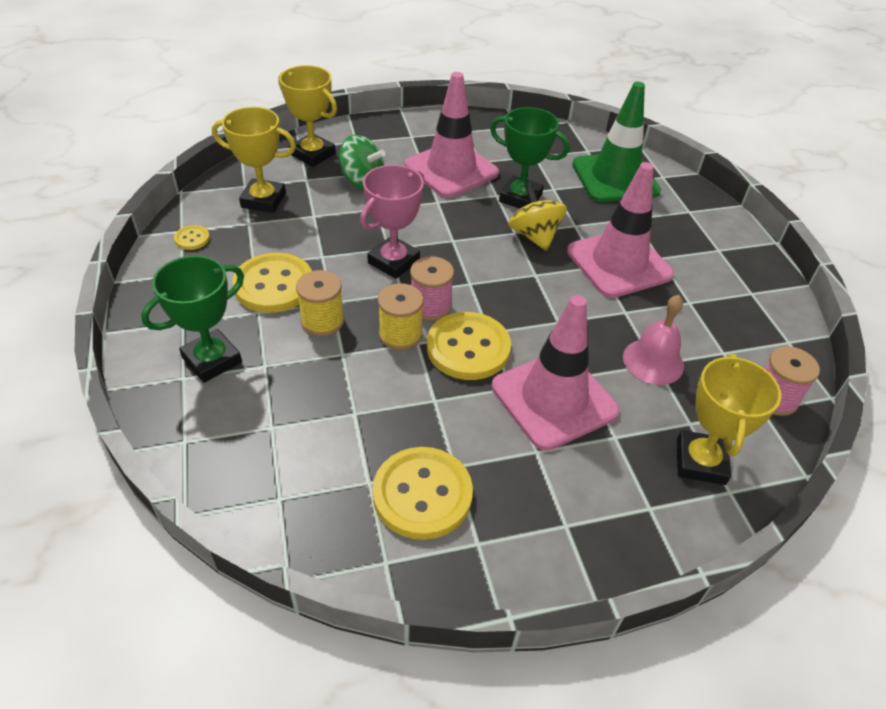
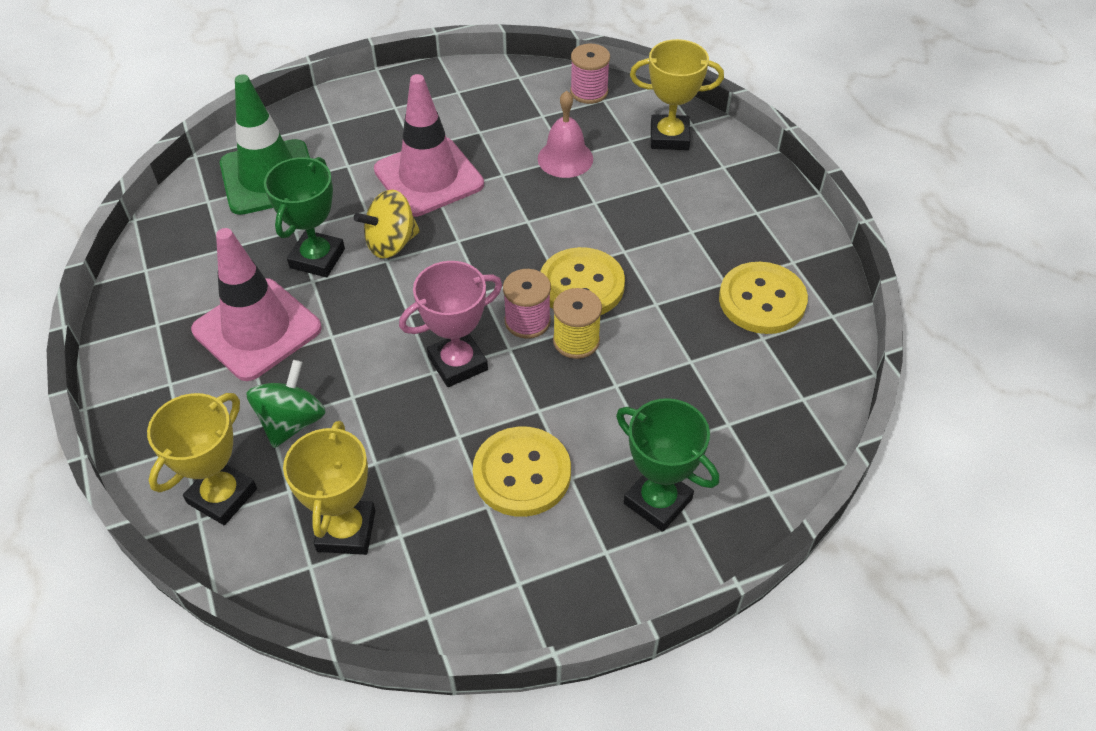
camera: 95 degrees left, 5 degrees up
(192, 239) = (446, 594): yellow button -> none
(322, 321) = (572, 412): yellow spool -> none
(393, 262) = (458, 363): pink trophy -> pink trophy turned 60 degrees counterclockwise
(554, 399) = (630, 222): pink traffic cone -> none

